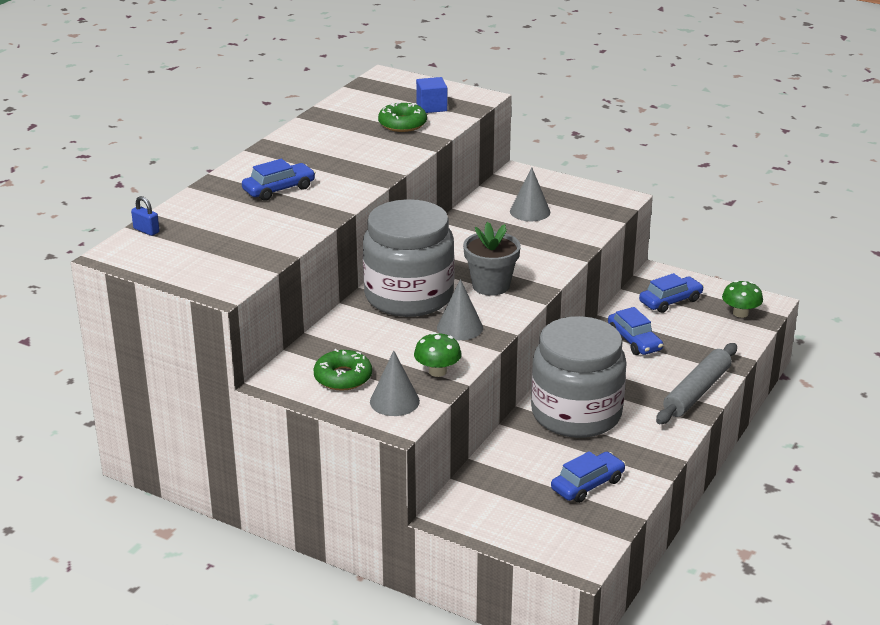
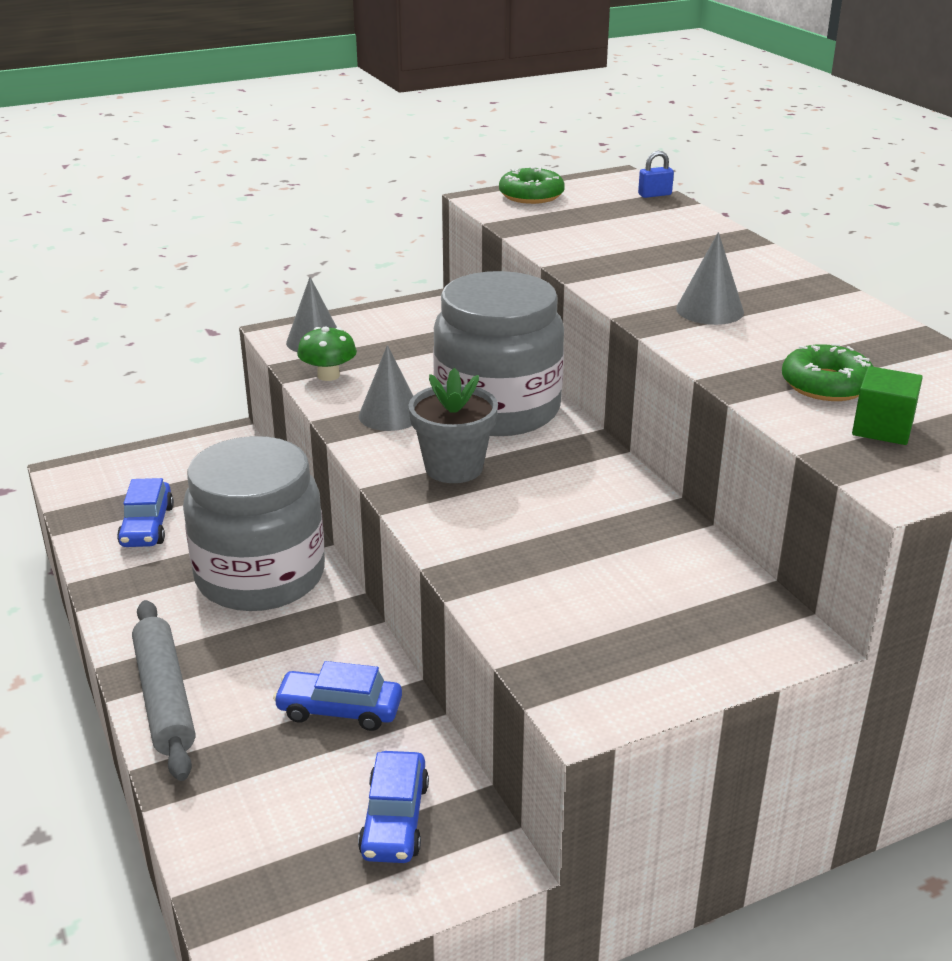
camera: 125 degrees right, 0 degrees up
(279, 189) = (682, 263): blue car -> none
(343, 377) = (390, 331): green donut -> green donut (531, 195)
(431, 107) = (882, 428): blue cube -> green cube
(530, 211) = (631, 587): grey cone -> grey cone (709, 310)
(740, 313) = (267, 886): green mushroom -> none

